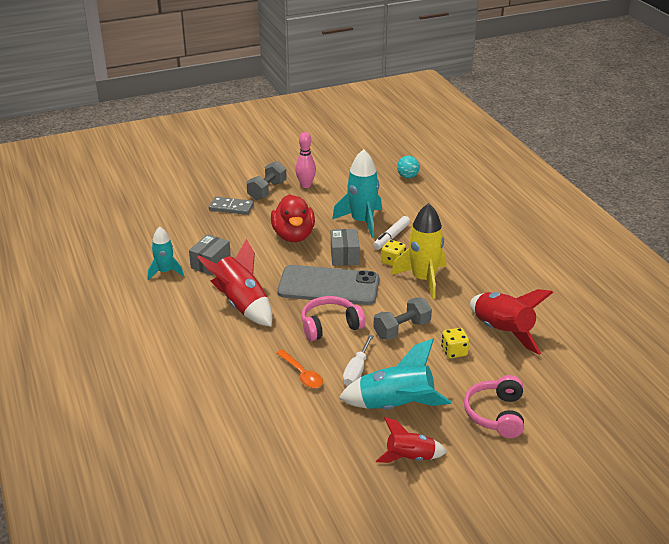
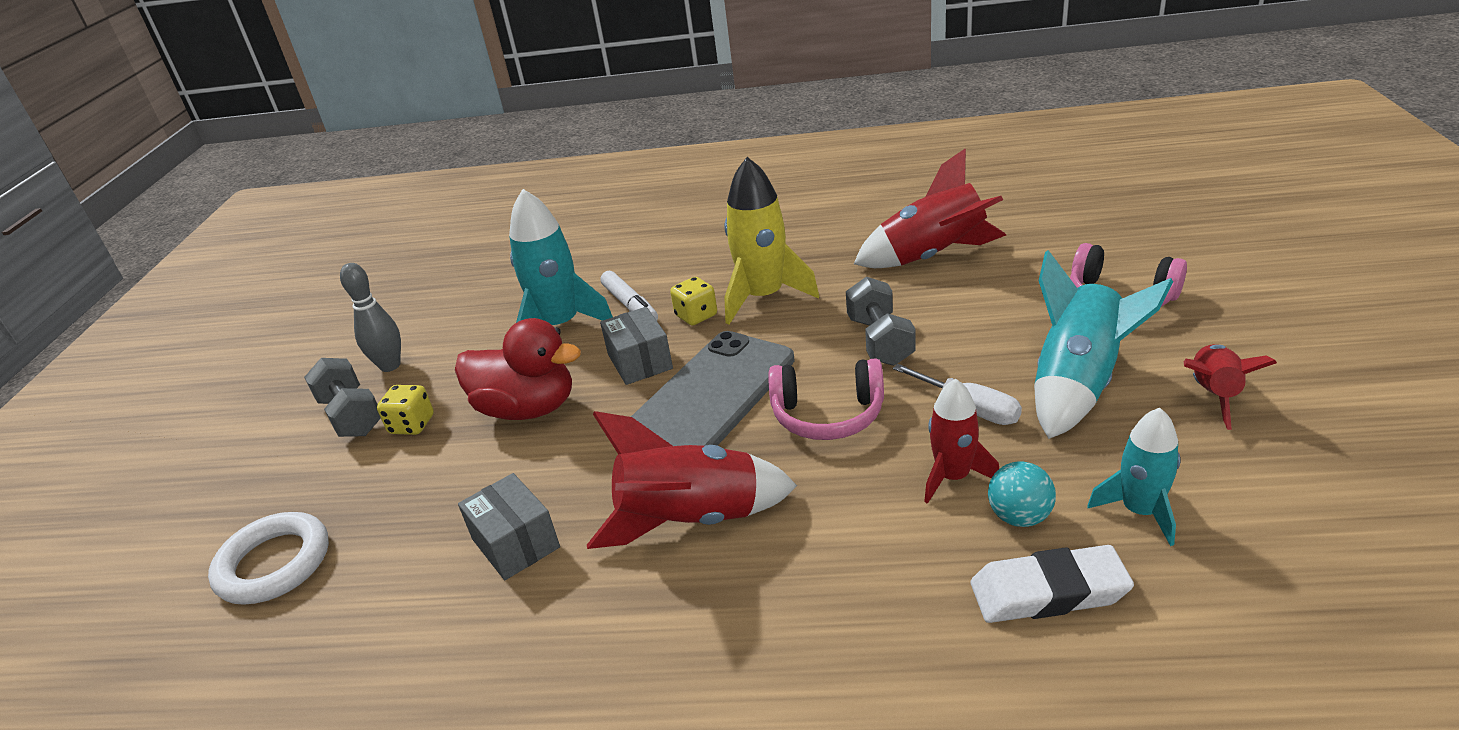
camera: 60 degrees left, 0 degrees up
(165, 271) = (479, 630): turquoise rocket -> turquoise rocket (1139, 511)
(178, 211) = (274, 564): none -> white ring
(231, 208) = (353, 475): grey domino -> none
(238, 413) = (1048, 592): none -> white eraser
(301, 374) = (952, 477): orange spoon -> red rocket
(305, 185) = (390, 366): pink bowling pin -> grey bowling pin
(330, 326) = (828, 415): pink headphones -> pink headphones turned 90 degrees counterclockwise
(344, 256) = (639, 362): grey box -> grey box turned 45 degrees clockwise
(407, 176) = (486, 261): turquoise ball -> turquoise ball (1019, 517)
(454, 352) = (959, 304): yellow dice -> yellow dice (412, 425)

